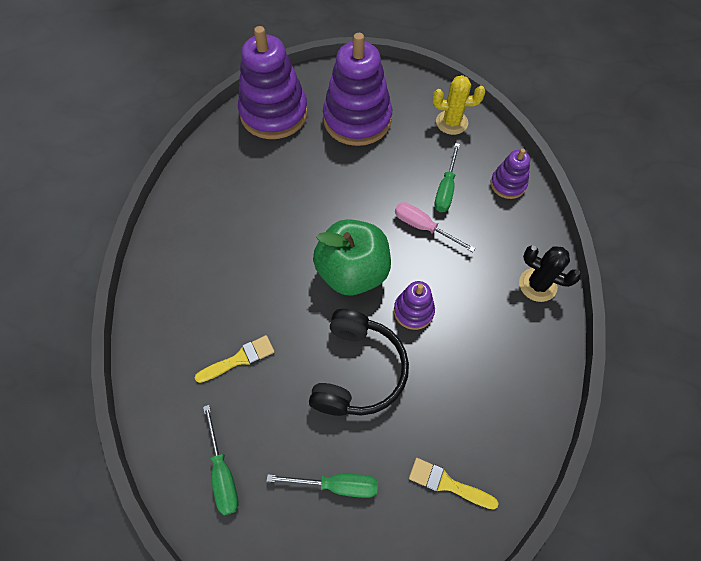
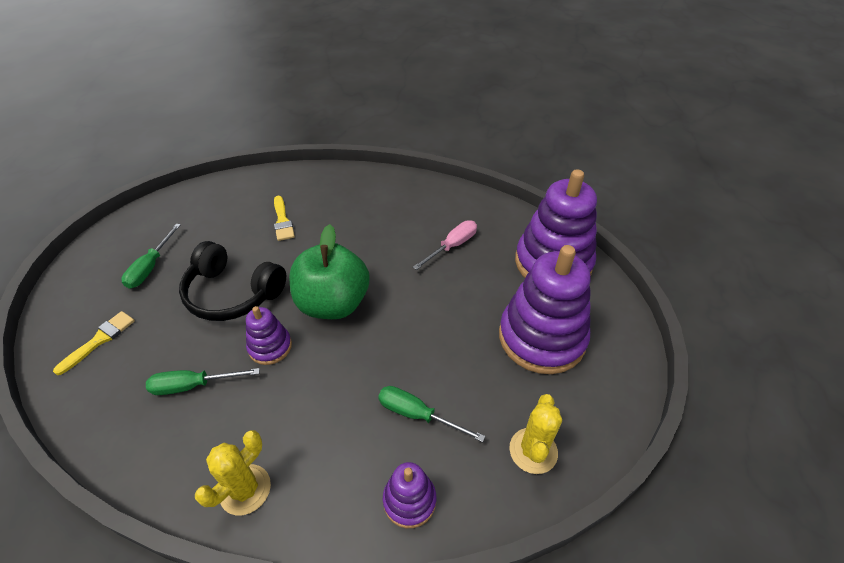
camera: 100 degrees right, 15 degrees down
(223, 473) = (201, 208): green screwdriver -> green screwdriver (193, 385)
(423, 227) = (368, 377): pink screwdriver -> pink screwdriver (452, 246)
(537, 285) = (245, 489): black cactus -> yellow cactus

